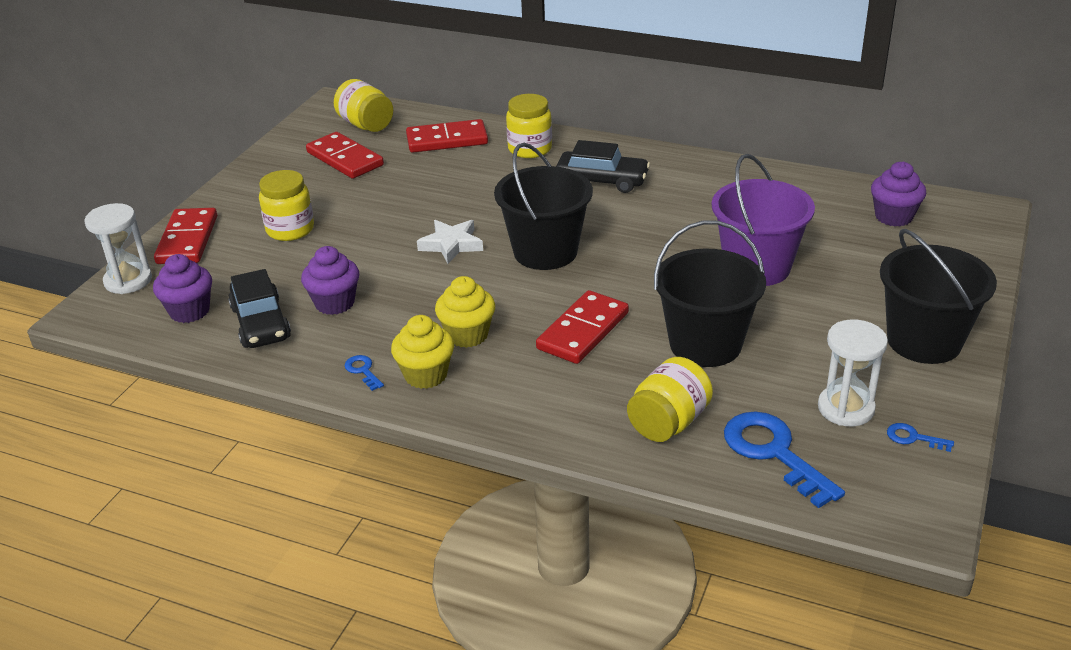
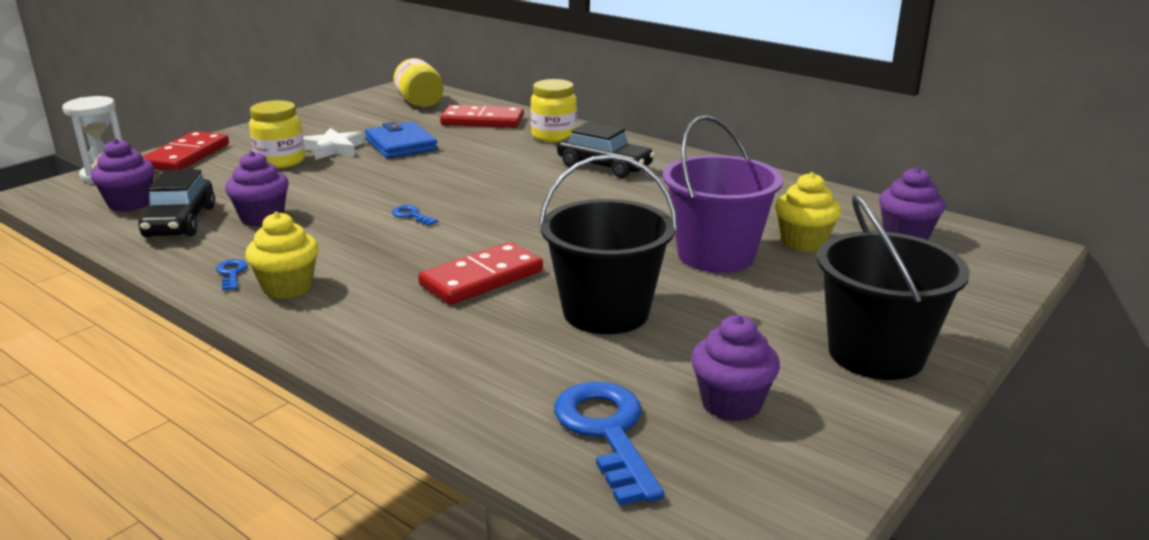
camera: 15 degrees right, 10 degrees down
(345, 159) = (379, 122): red domino -> none
(391, 186) = (401, 145): none -> blue wallet
(451, 245) = (414, 192): white star -> white star (333, 149)
(467, 335) = (361, 262): yellow cupcake -> yellow cupcake (803, 242)
(545, 252) = (501, 210): black bucket -> none
(668, 422) = (504, 377): yellow jar -> none
(846, 408) = (731, 404): white hourglass -> purple cupcake
(913, 438) = (801, 453): blue key -> blue key (412, 215)

